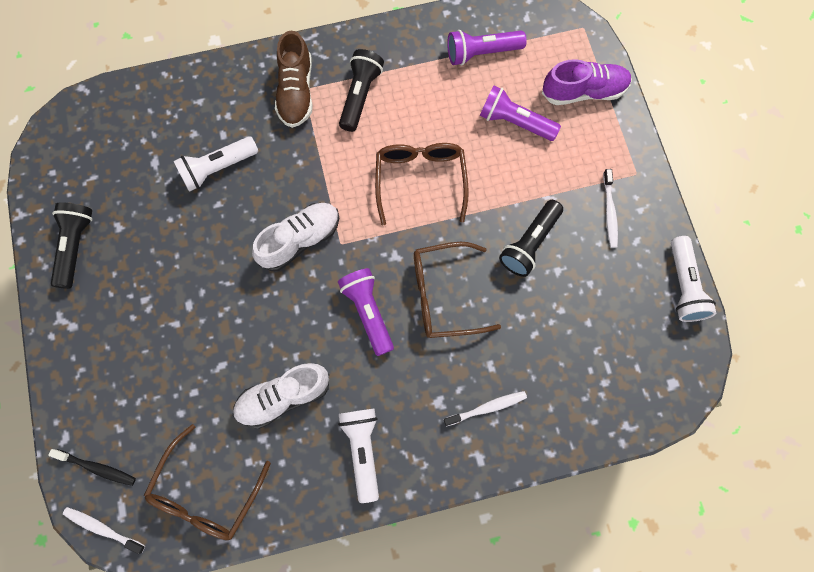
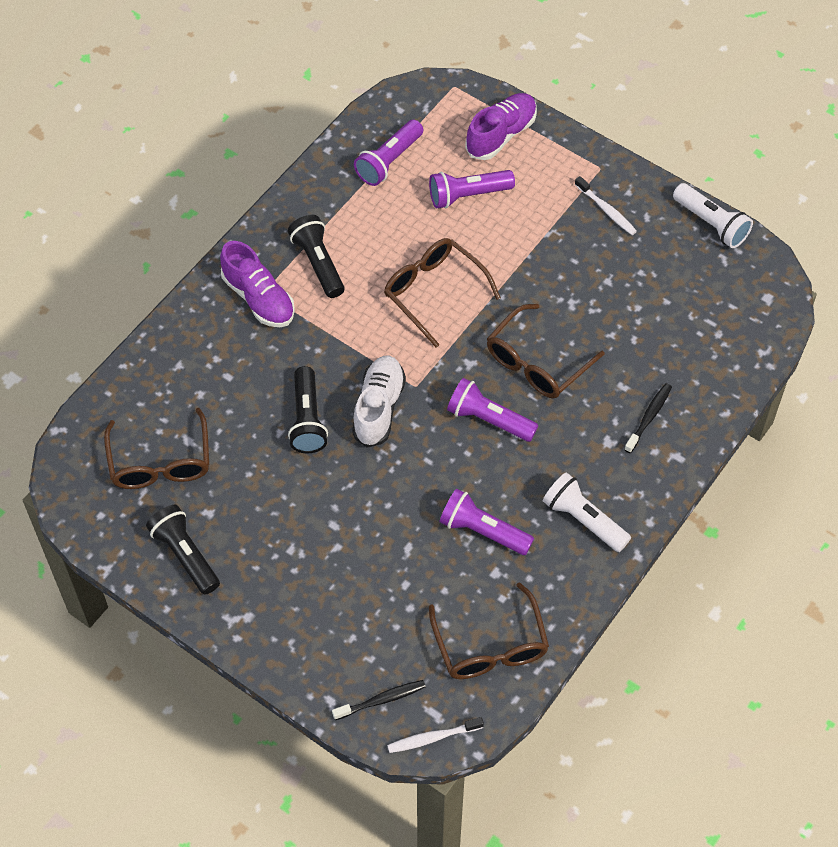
camera: 40 degrees left, 15 degrees down
(122, 164) = (160, 462): none -> brown glasses
(217, 168) = (250, 405): white flashlight -> none
(283, 397) = (483, 531): white shoe -> purple flashlight
(296, 91) = (259, 298): brown shoe -> purple shoe
(486, 408) = (648, 418): white toothbrush -> black toothbrush
(530, 243) = (567, 277): black flashlight -> black flashlight (307, 419)

